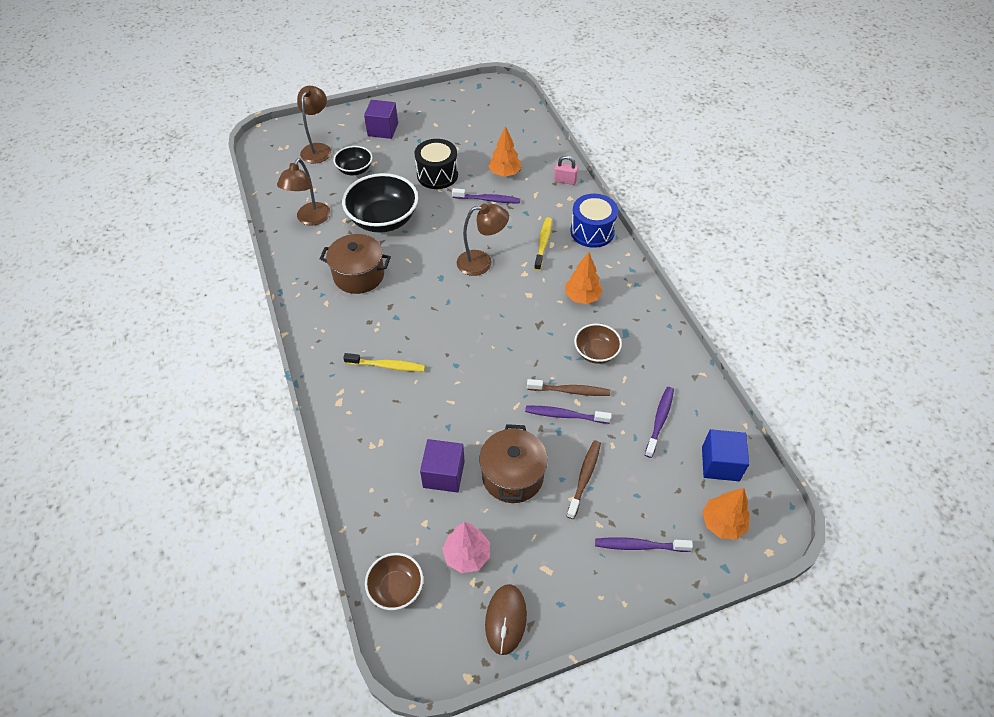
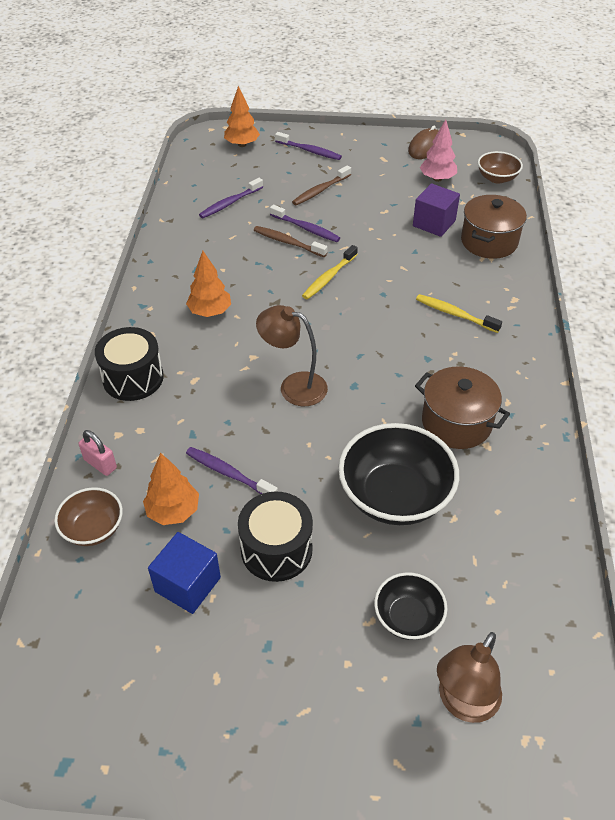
camera: 155 degrees left, 5 degrees down
(310, 219) = (506, 538): brown lamp -> none
(383, 129) = (321, 706): purple cube -> none
(512, 476) = (377, 207): brown pot -> brown pot (489, 242)
(543, 243) = (203, 384): yellow toothbrush -> yellow toothbrush (329, 277)
(592, 231) = (133, 378): blue drum -> black drum
(596, 352) = (240, 262): brown bowl -> brown bowl (93, 528)
(720, 464) = (210, 169): blue cube -> blue cube (187, 584)

